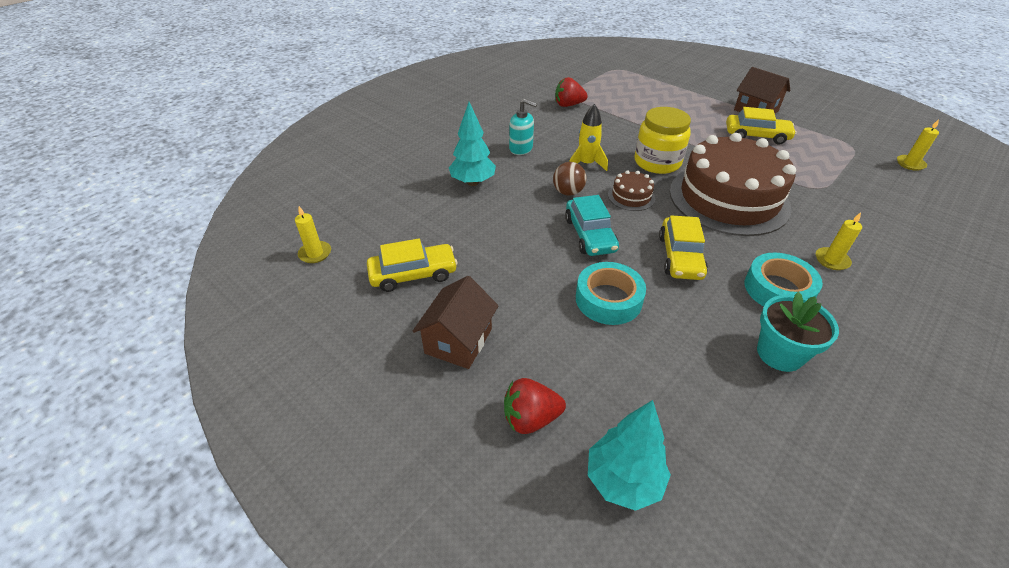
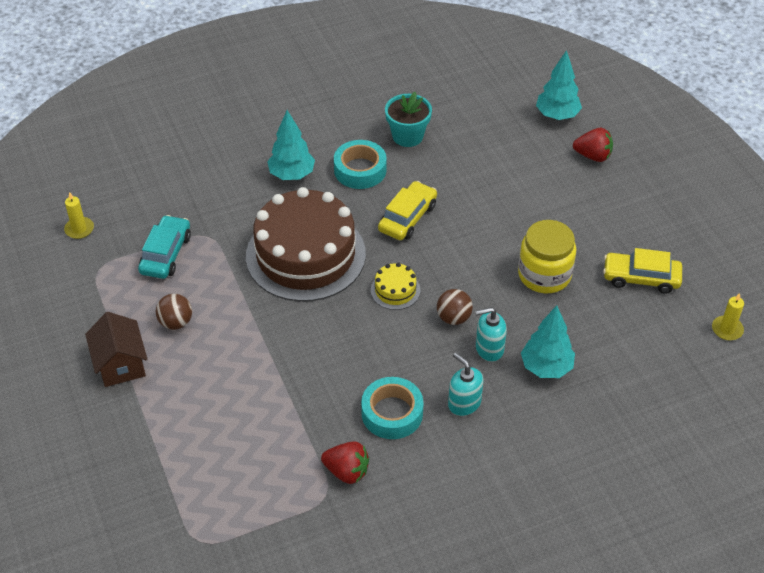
camera: 155 degrees left, 5 degrees up
(458, 341) = (621, 213): brown house -> none
(525, 181) = (489, 349): none -> turquoise soap dispenser
(586, 164) = (406, 350): yellow rocket -> none
(589, 235) = (467, 263): turquoise car -> turquoise car (166, 254)
(608, 299) = (493, 205): turquoise tape -> turquoise tape (392, 413)
(631, 196) = (395, 290): brown cake -> yellow cake
(657, 162) = (327, 324): yellow jar -> yellow jar (544, 275)
(756, 136) = (176, 322): yellow car -> brown ball
(831, 260) = (292, 175): yellow candle -> turquoise tree

